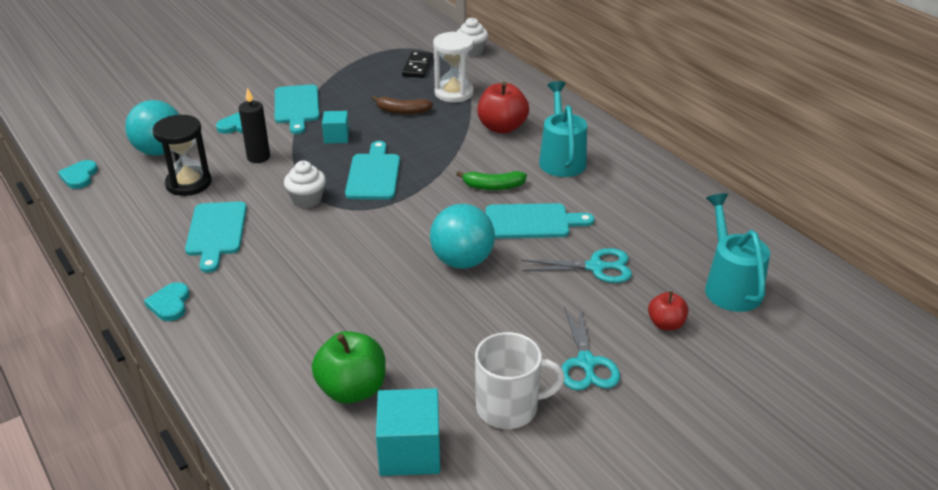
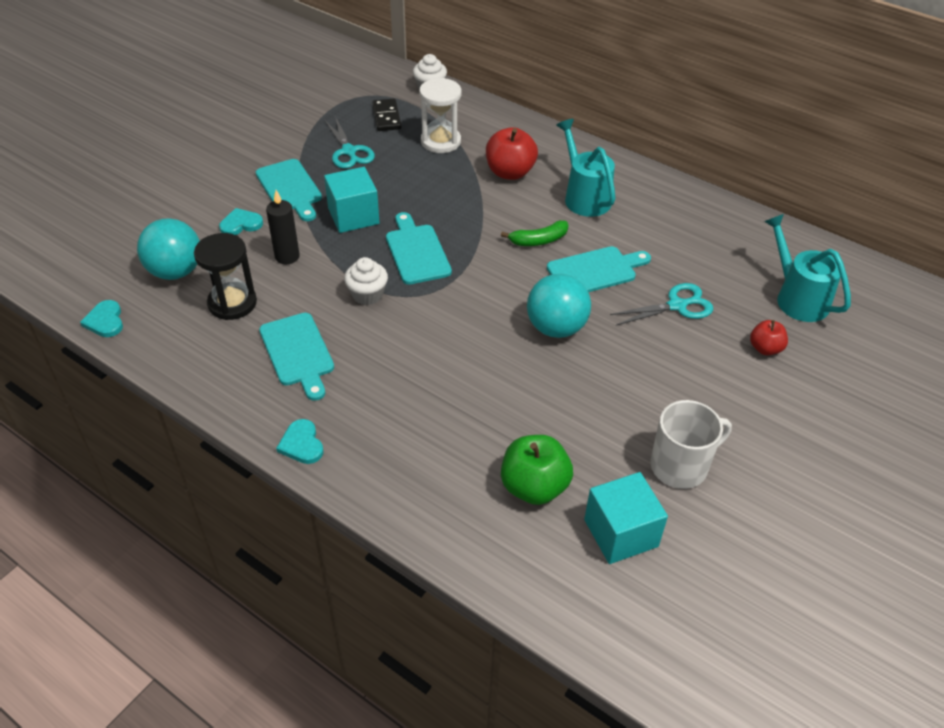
camera: 20 degrees left, 10 degrees up
(336, 137) = (353, 216): turquoise cube -> turquoise cube, size x1.69
(402, 111) = (402, 173): brown banana -> none
(586, 363) = (720, 404): turquoise scissors -> turquoise scissors (349, 151)

